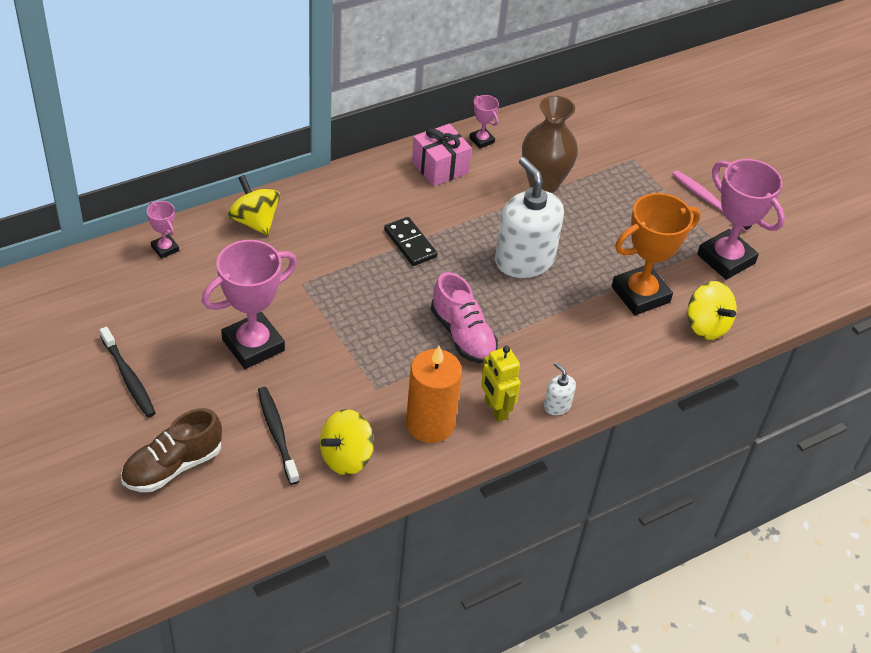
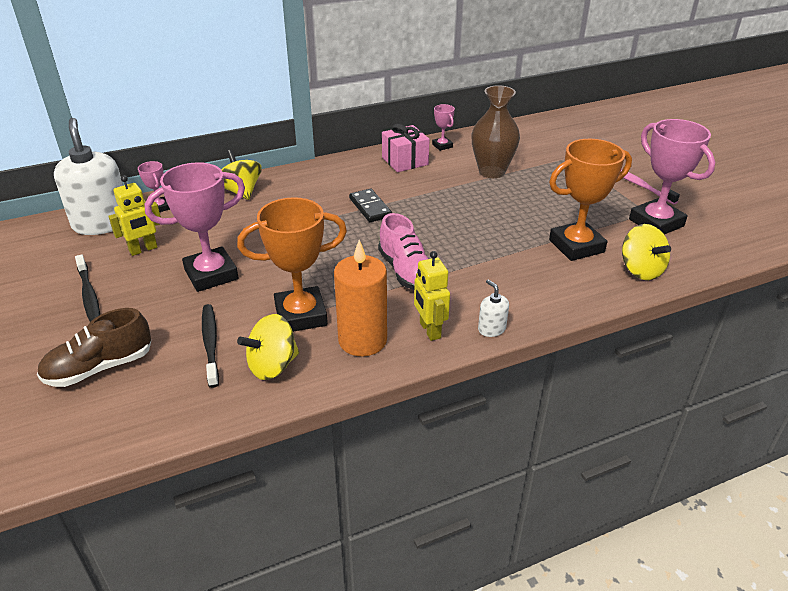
camera: 10 degrees right, 10 degrees down
(167, 313) = (143, 250): none -> yellow robot
(361, 395) = (301, 315): none -> orange trophy
(524, 260) = (470, 220): white soap dispenser -> white soap dispenser (102, 223)

